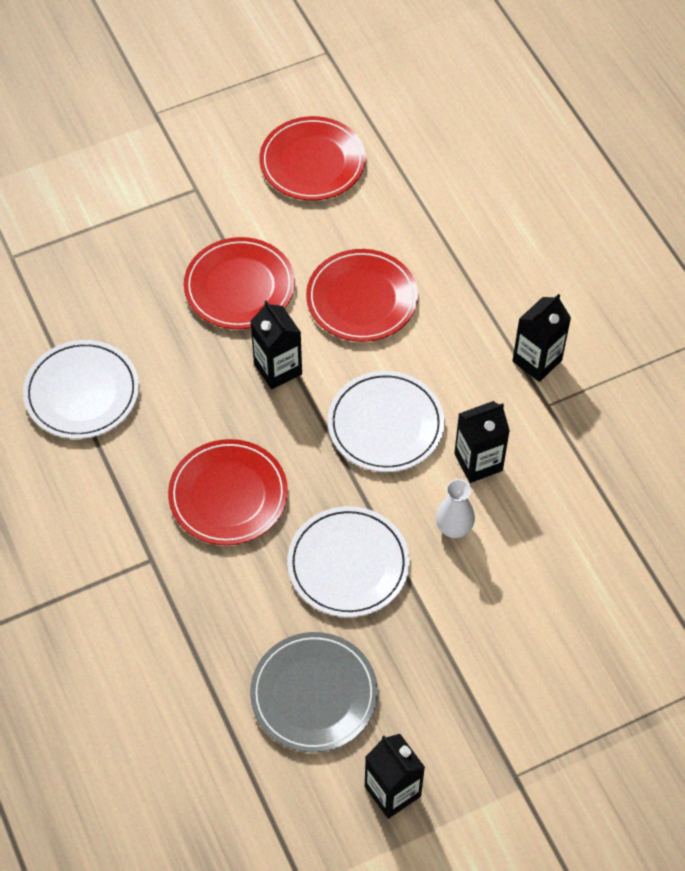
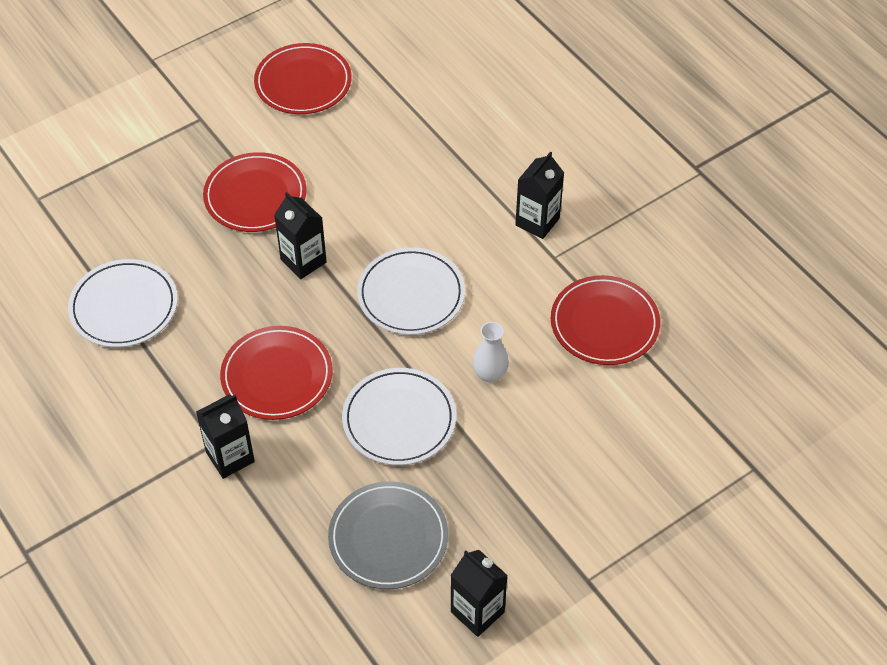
camera: 10 degrees left, 5 degrees down
(362, 299) = (369, 191): red plate -> red plate (604, 323)
(478, 462) = (501, 314): black carton -> black carton (230, 457)

